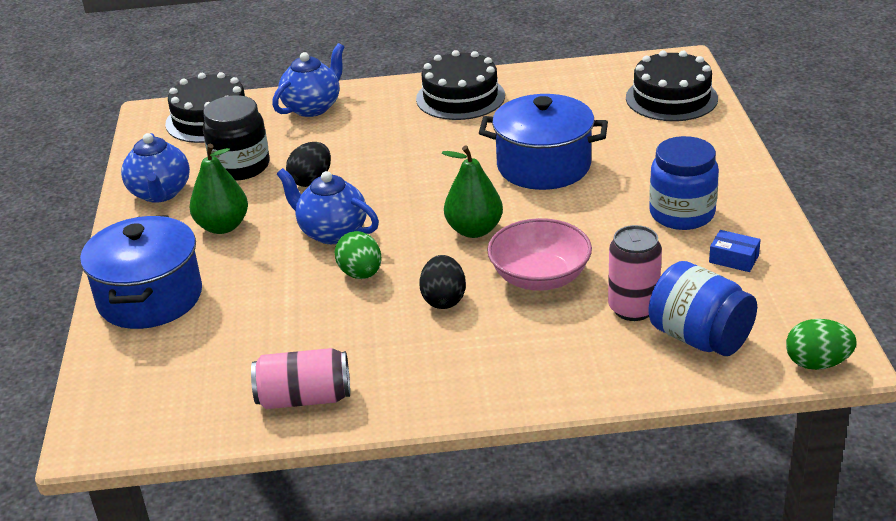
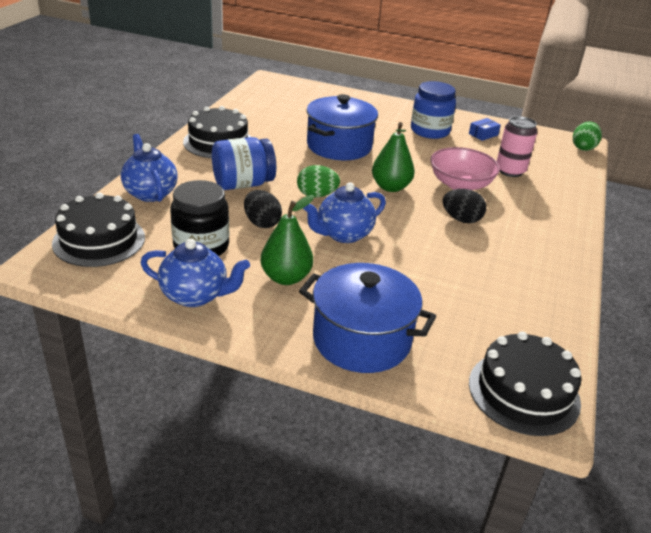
camera: 70 degrees left, 0 degrees up
(304, 398) = (541, 300): pink can -> none
(361, 274) = (407, 238): green egg -> green egg (316, 195)
(671, 98) = (307, 94): black cake -> black cake (523, 392)
(699, 338) = (547, 164): blue jar -> blue jar (243, 184)

